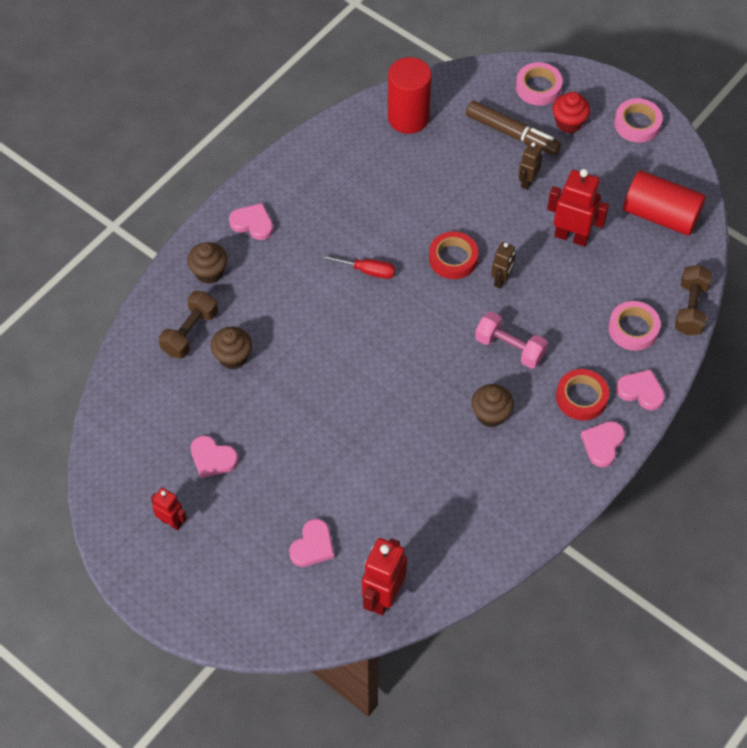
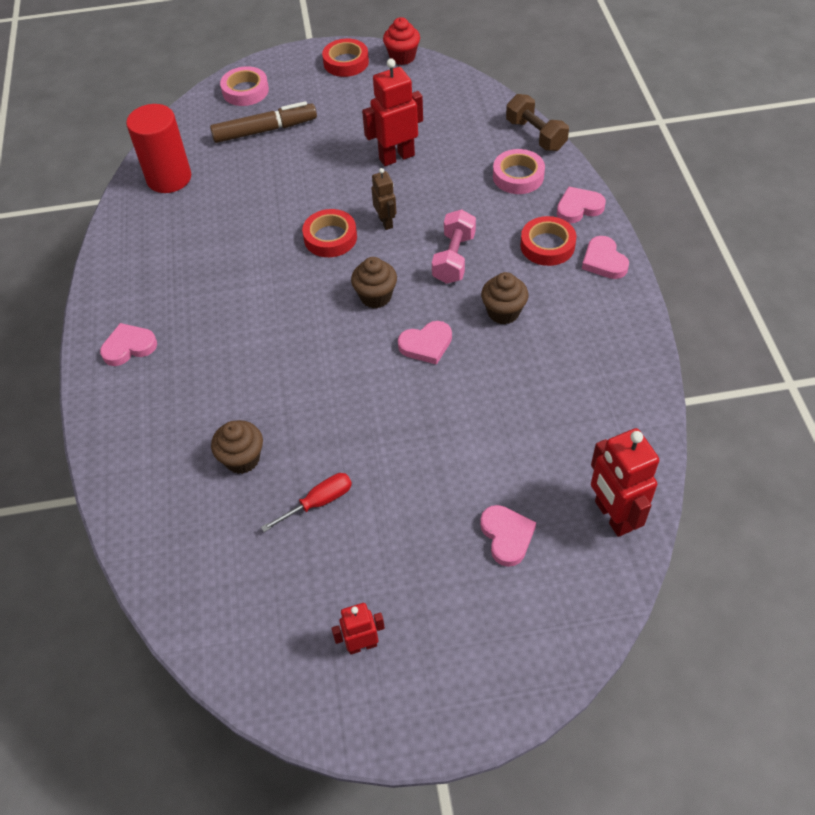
camera: 45 degrees left, 5 degrees down
(190, 332) = (177, 475): brown dumbbell -> none
(209, 272) = (135, 414): brown cupcake -> brown cupcake (375, 296)
(212, 458) = (330, 554): pink heart -> pink heart (426, 345)
(367, 271) = (274, 300): red screwdriver -> red screwdriver (318, 502)
(510, 348) = (454, 258): pink dumbbell -> pink dumbbell turned 60 degrees counterclockwise
(527, 181) = (317, 149): brown robot -> none
(568, 123) = (297, 95): red cupcake -> red cupcake (402, 57)
(637, 124) = (346, 62): pink tape -> red tape
(660, 215) = (437, 99): red cylinder -> none

